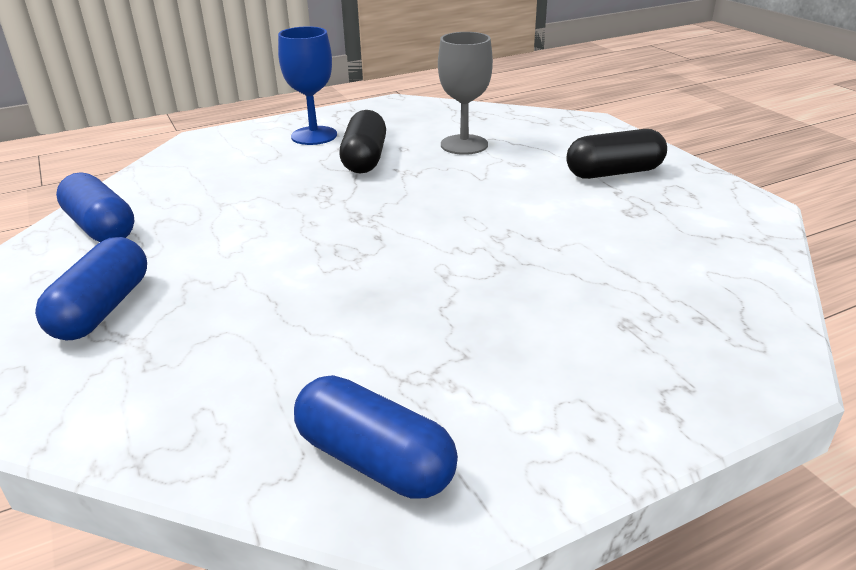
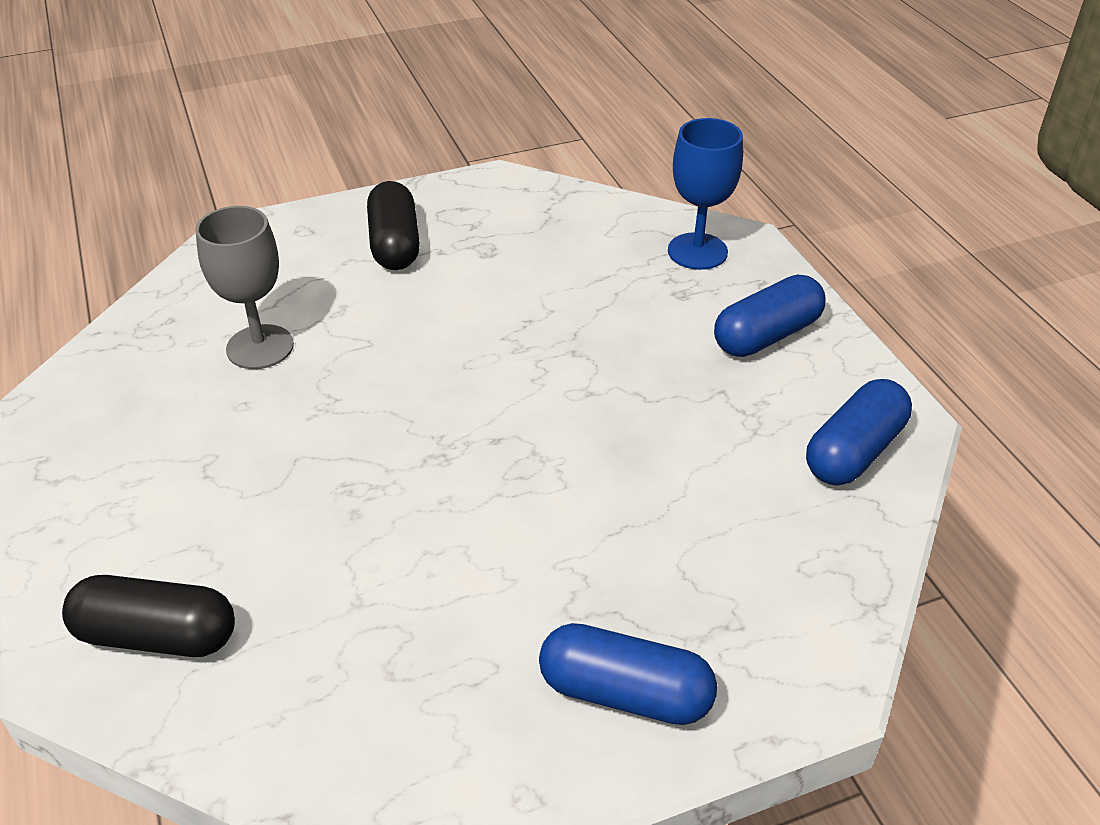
camera: 85 degrees left, 10 degrees up
(101, 227) = (395, 750): blue capsule -> blue capsule (766, 335)
(314, 136) = (140, 505): blue goblet -> blue goblet (697, 251)
(365, 159) = (264, 446): black capsule -> black capsule (157, 635)

